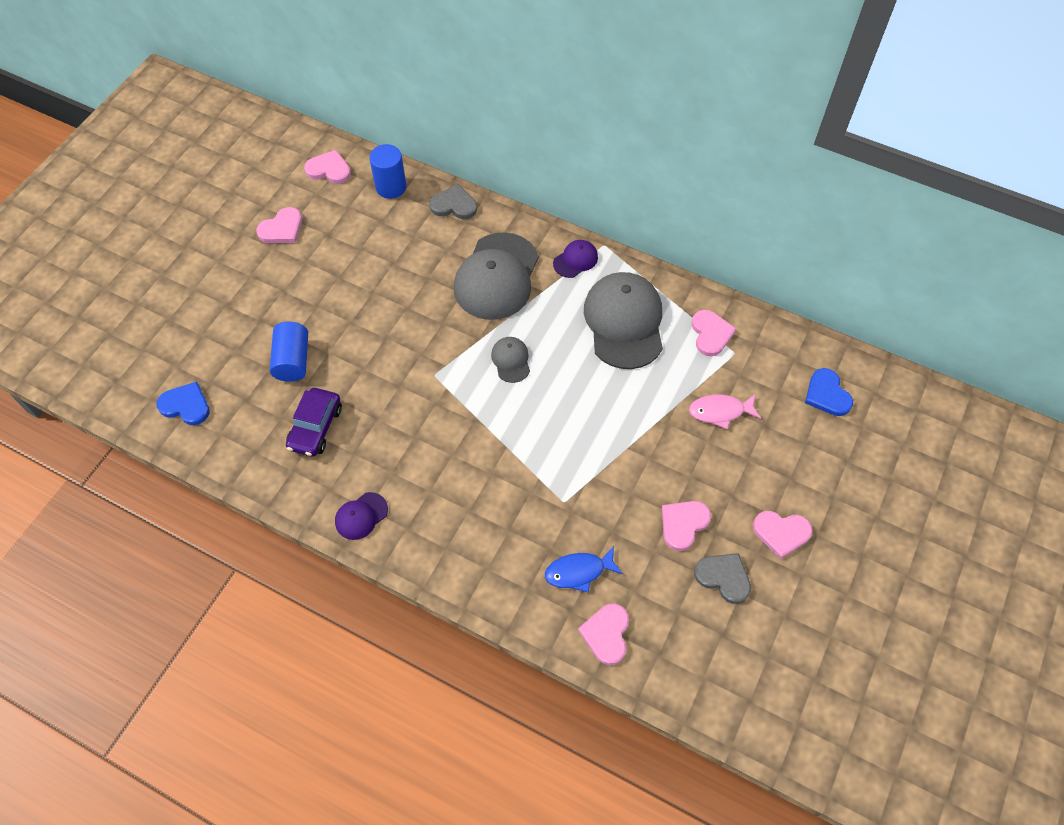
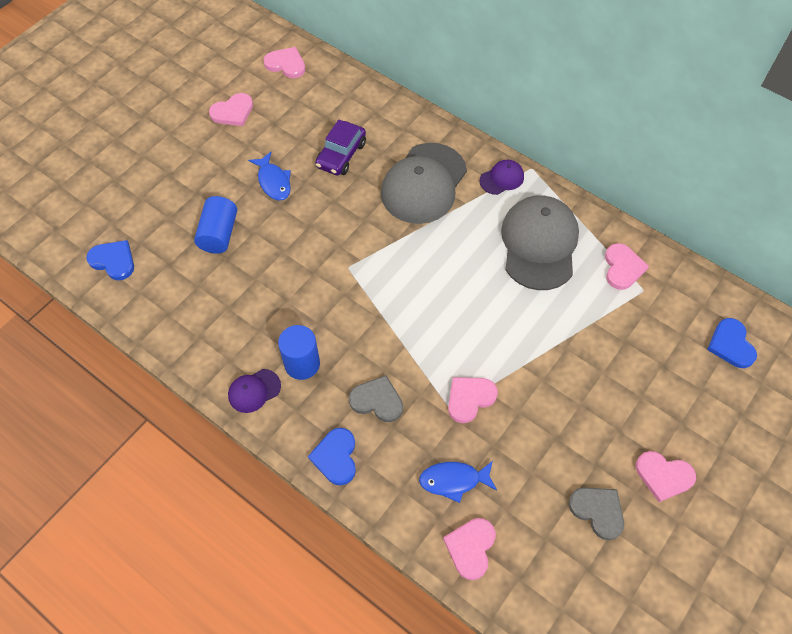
camera: 10 degrees right, 0 degrees up
(315, 427) = (227, 300): purple car -> purple car (341, 155)
(340, 297) = (273, 181): none -> blue fish
(391, 187) = (340, 87): blue cylinder -> blue cylinder (302, 364)
(454, 205) = (395, 112): grey heart -> grey heart (377, 400)
(457, 568) = (336, 457): none -> blue heart
(511, 360) = (423, 264): grey cap -> none
(683, 524) = (565, 450): pink heart -> pink heart (469, 398)
(720, 411) = (620, 345): pink fish -> none

